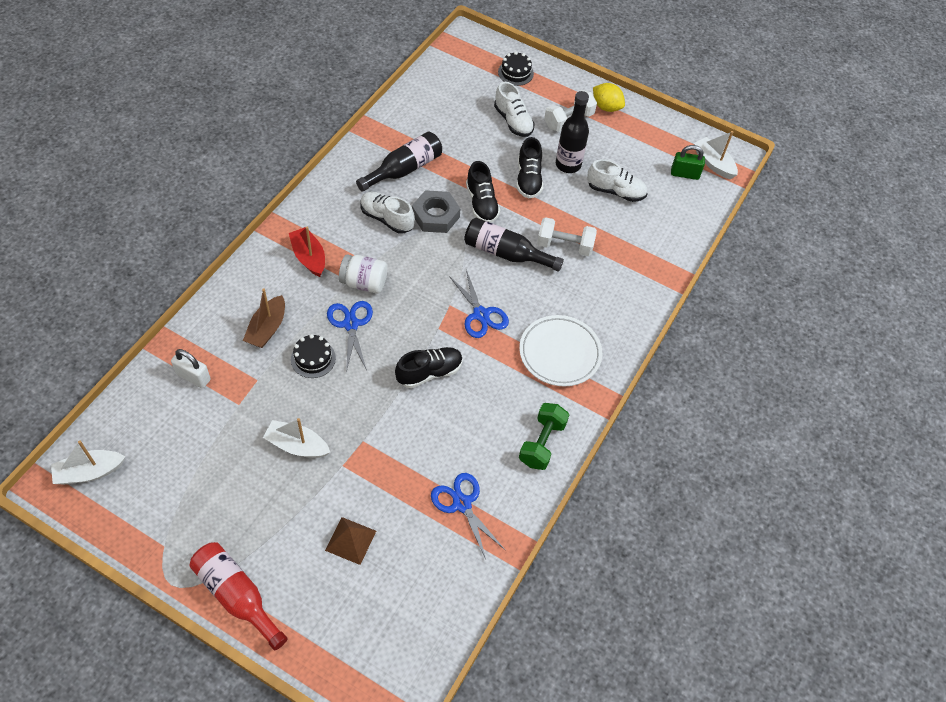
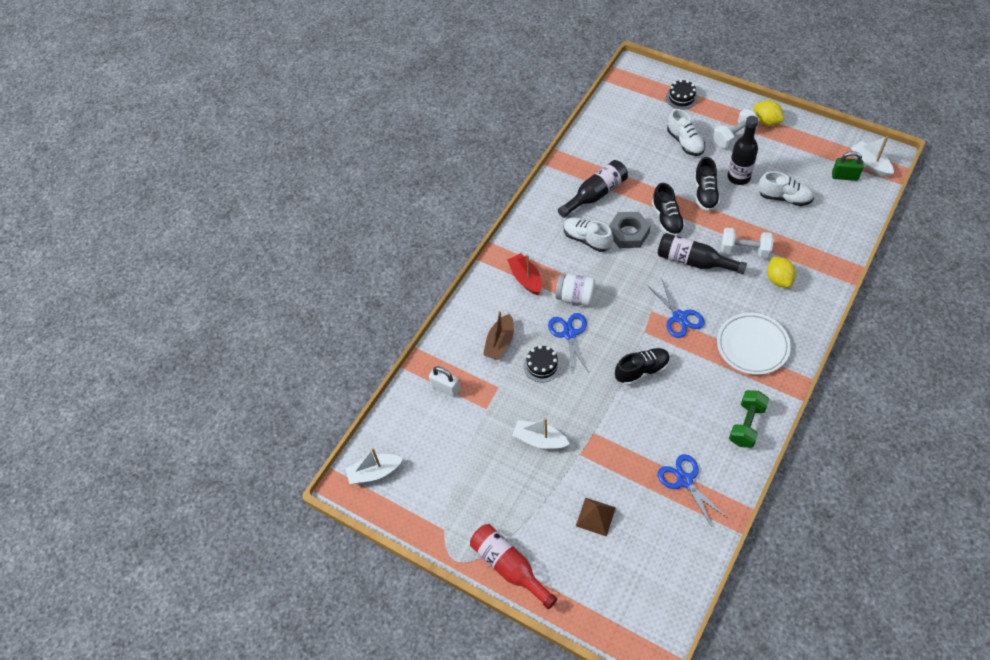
camera: 10 degrees right, 0 degrees up
(598, 281) = (778, 279): none -> yellow lemon

